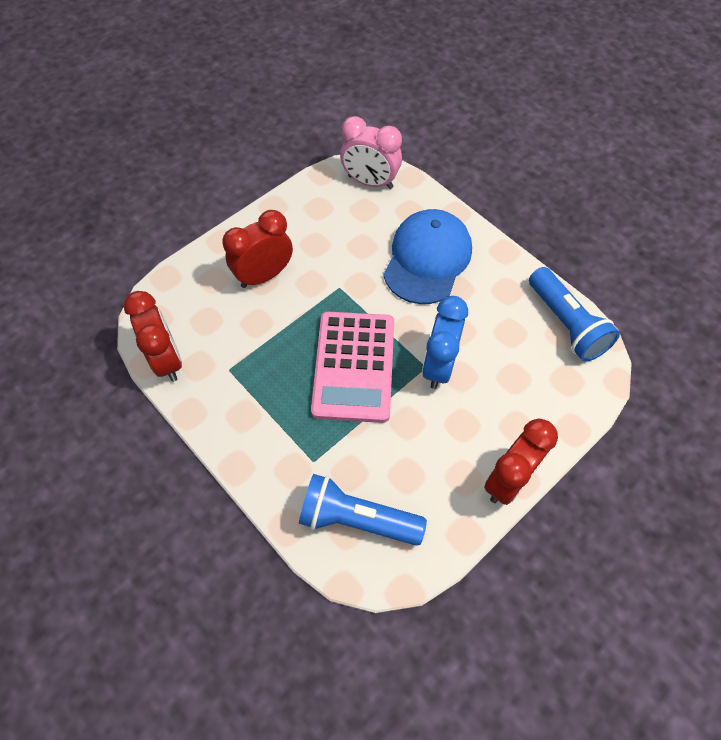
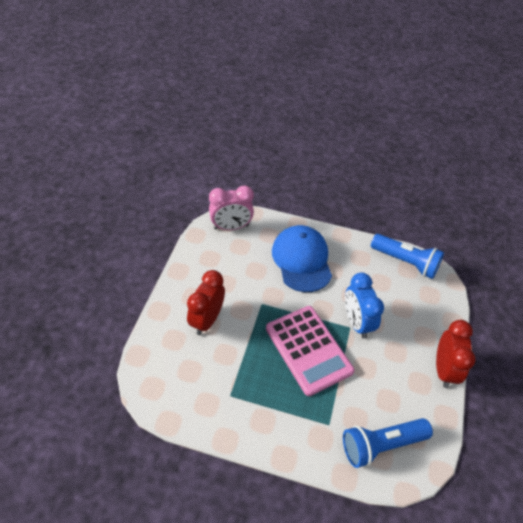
camera: 35 degrees left, 10 degrees down
(167, 359) = (182, 412): red clock -> none

